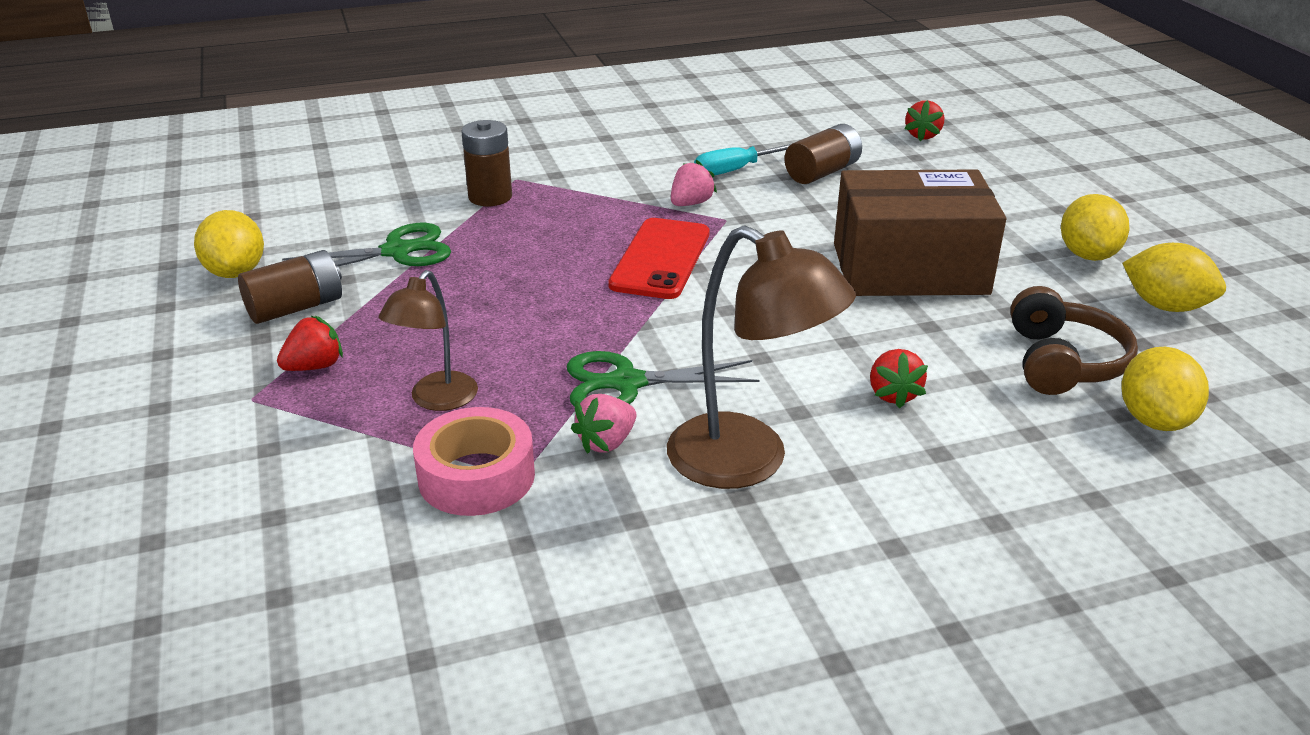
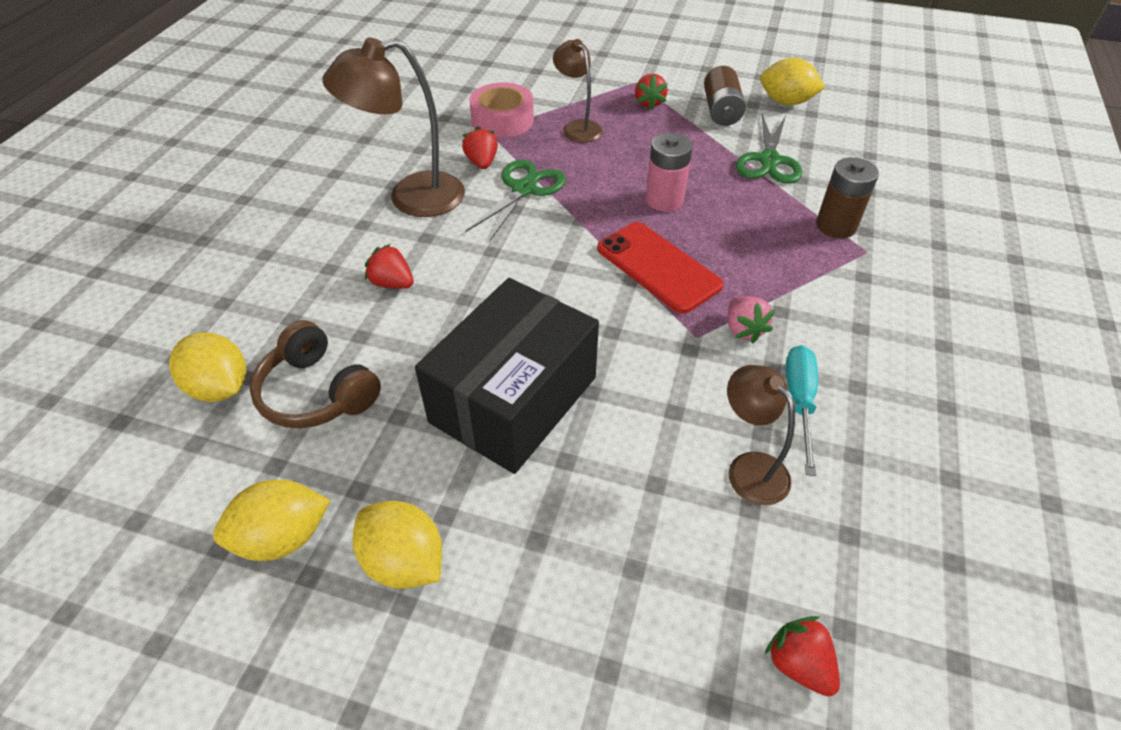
camera: 125 degrees right, 15 degrees up
(544, 288) = (664, 200): none -> pink battery
(606, 442) = (482, 162): pink strawberry -> red strawberry
(822, 172) = (749, 468): brown battery -> brown lamp
(909, 269) = (513, 399): brown box -> black box

